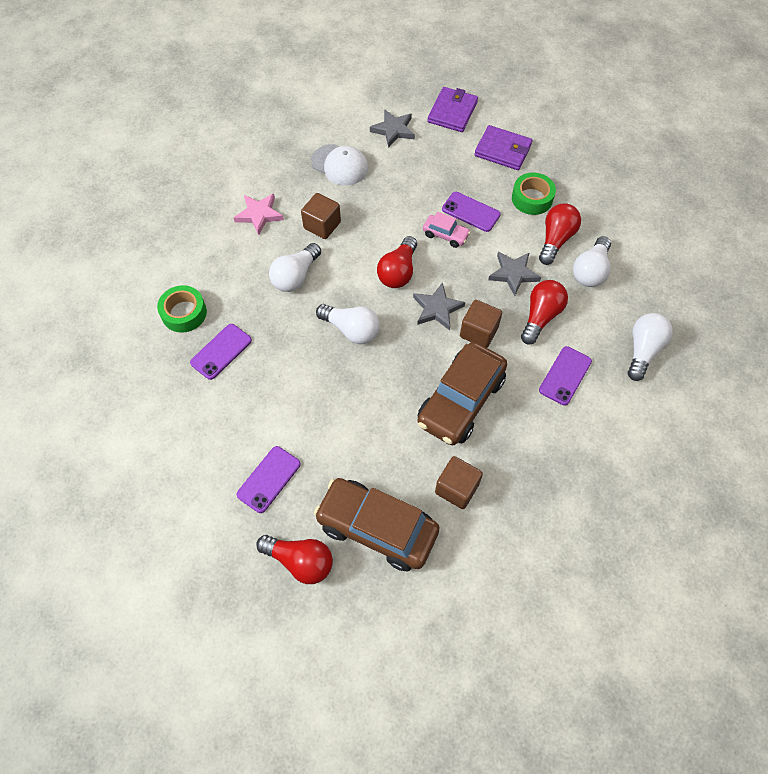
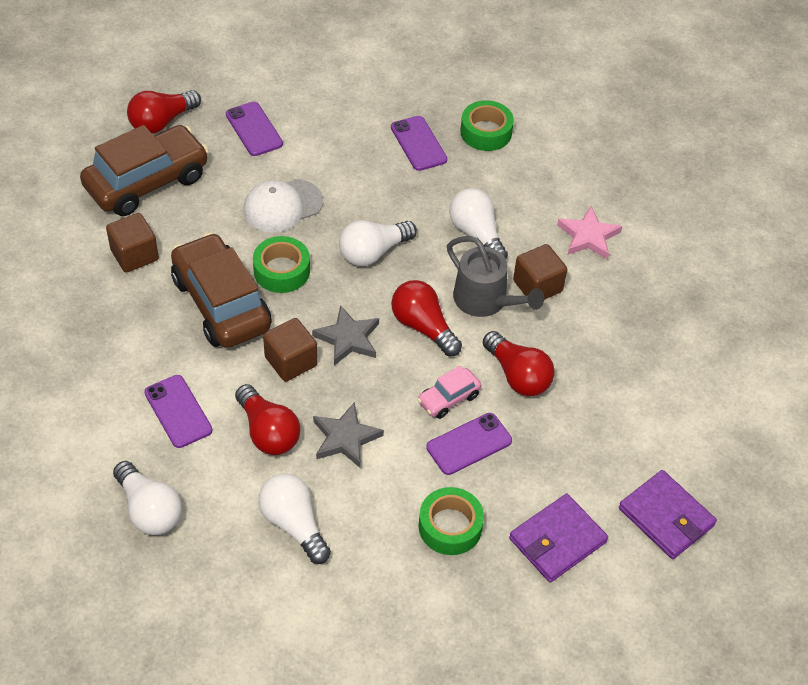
camera: 115 degrees right, 10 degrees down
(340, 165) = (628, 343): white cap -> white cap (282, 206)
(353, 248) = (485, 300): none -> grey watering can
(393, 130) = (664, 429): grey star -> none
(405, 378) = (281, 271): none -> green tape
(555, 240) = (366, 514): red light bulb -> red light bulb (518, 375)

